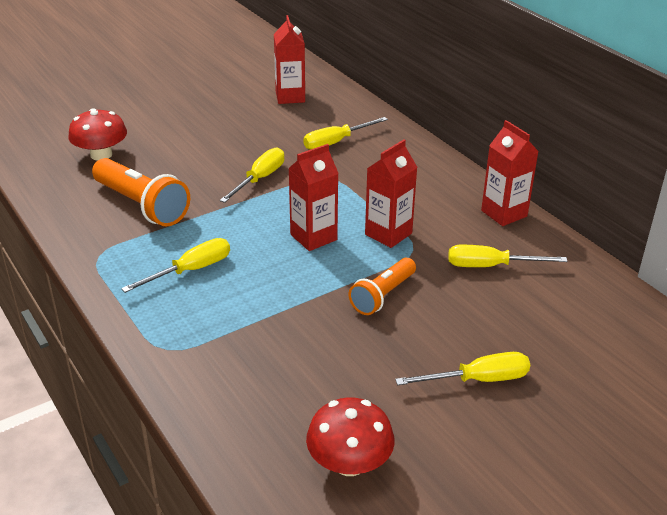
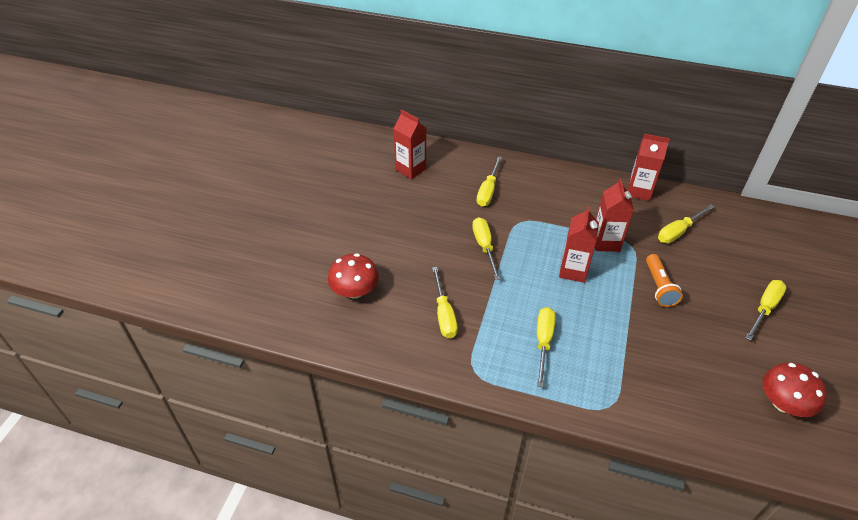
camera: 40 degrees left, 10 degrees up
(142, 205) = (444, 314): orange flashlight -> yellow screwdriver

